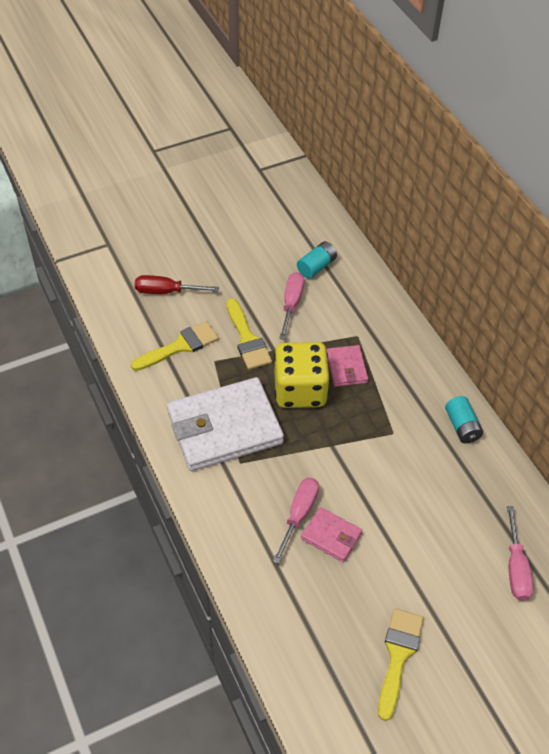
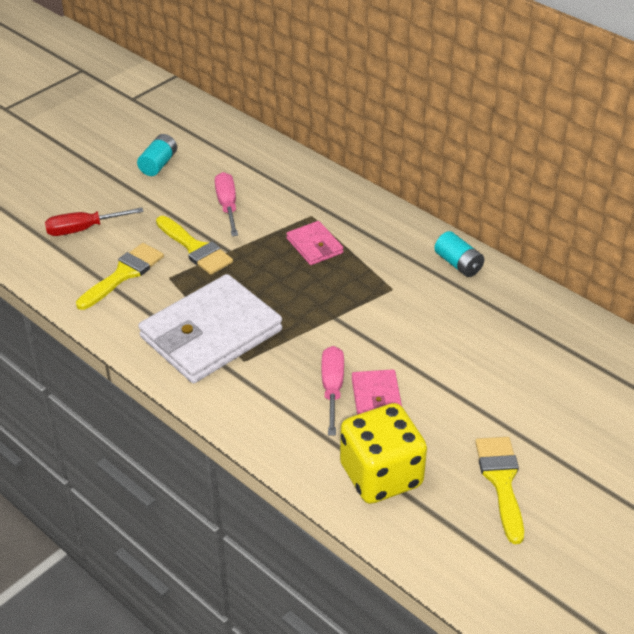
camera: 20 degrees left, 10 degrees down
(300, 390) = (276, 278): yellow dice -> yellow dice (381, 475)
(316, 267) = (237, 167): turquoise battery -> turquoise battery (158, 164)
(331, 536) = (376, 397): pink wallet -> pink wallet turned 75 degrees clockwise
(515, 567) = (575, 367): pink screwdriver -> none

